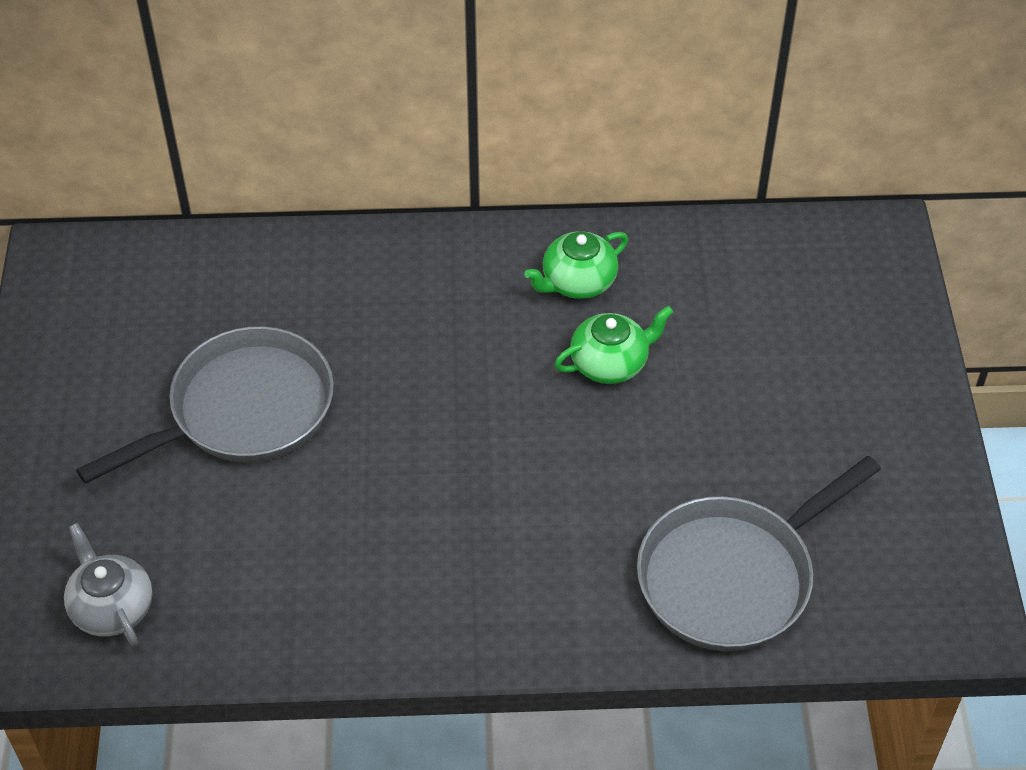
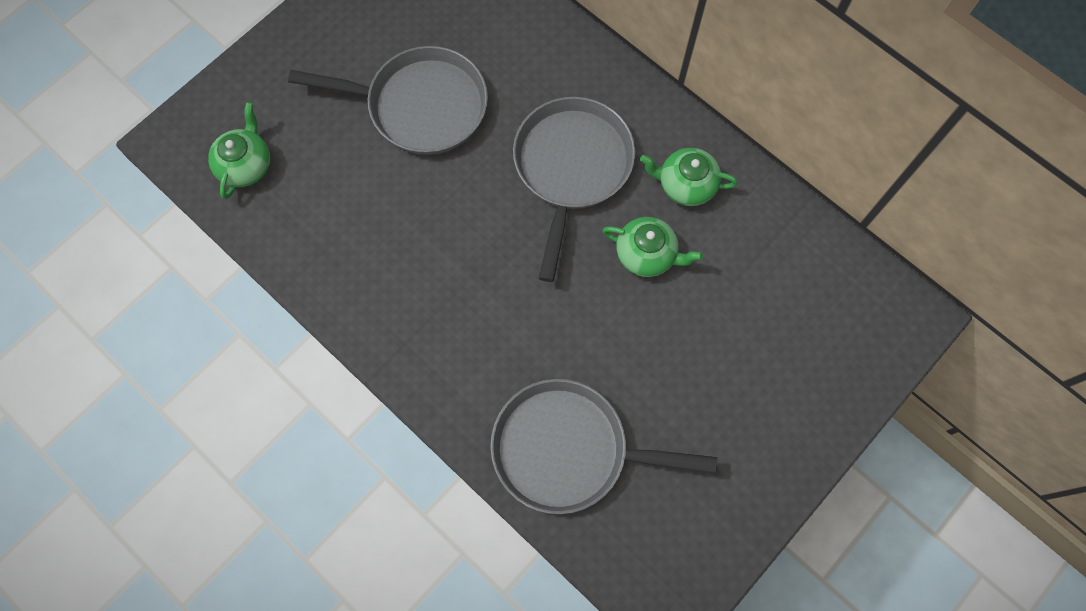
camera: 45 degrees right, 20 degrees up
(112, 607) = (246, 165): grey teapot -> green teapot
(457, 348) = (571, 168): none -> grey pan

